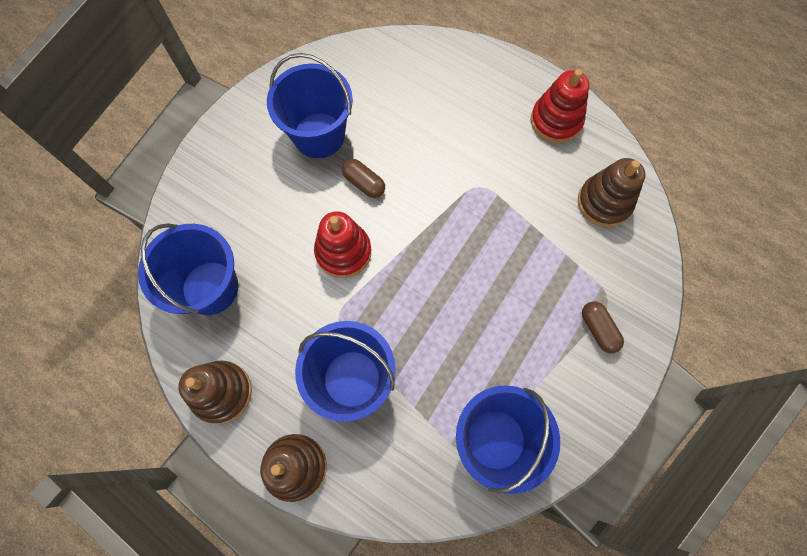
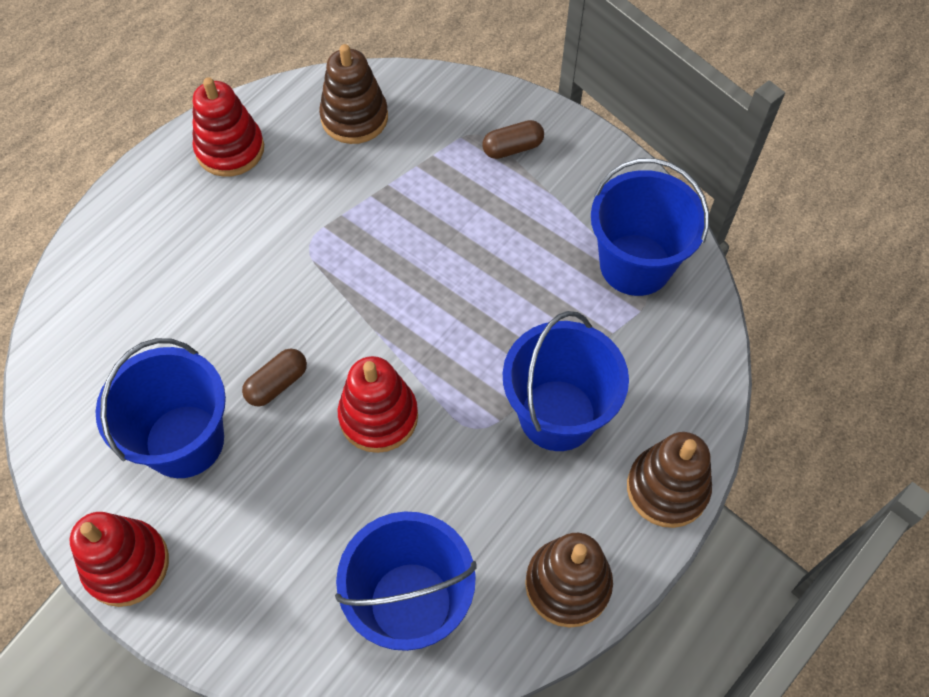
camera: 85 degrees left, 10 degrees down
(237, 120) = (126, 564): none -> red stacking toy

